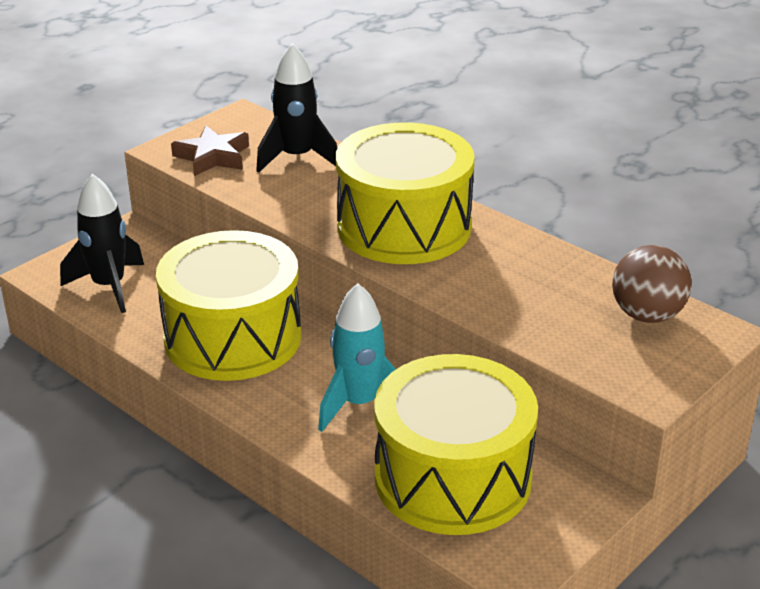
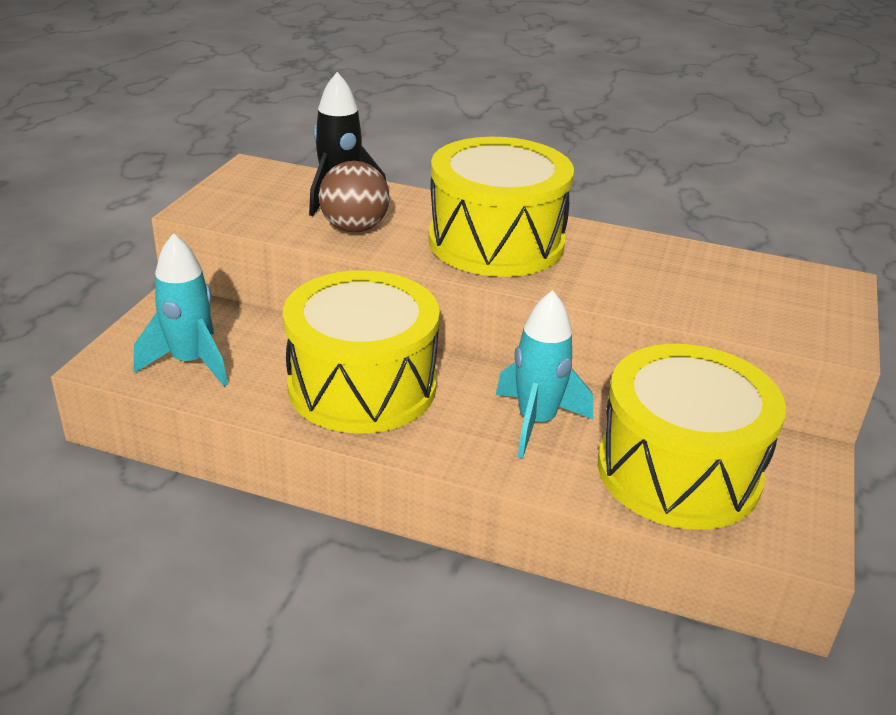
camera: 25 degrees left, 0 degrees up
(109, 286) = (191, 362): black rocket -> turquoise rocket
(213, 157) = (253, 209): brown star -> none
(647, 315) = (771, 279): brown ball -> brown ball (354, 228)

